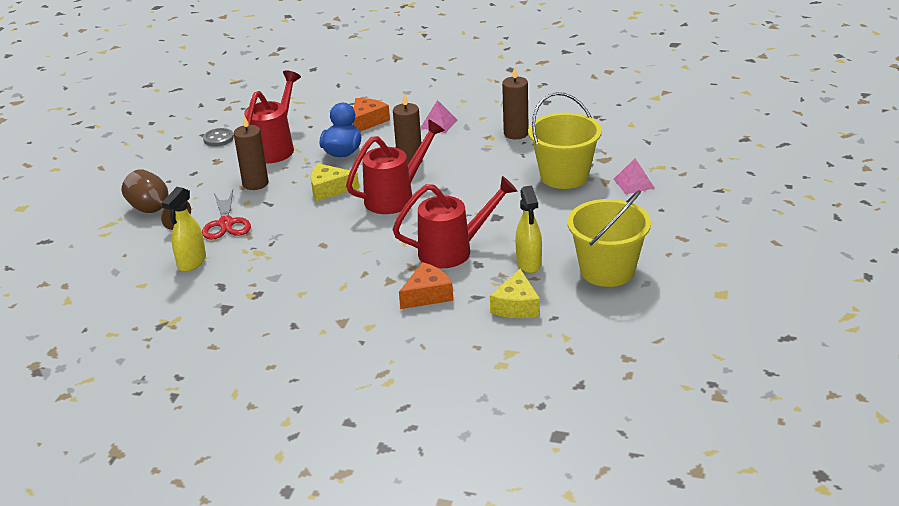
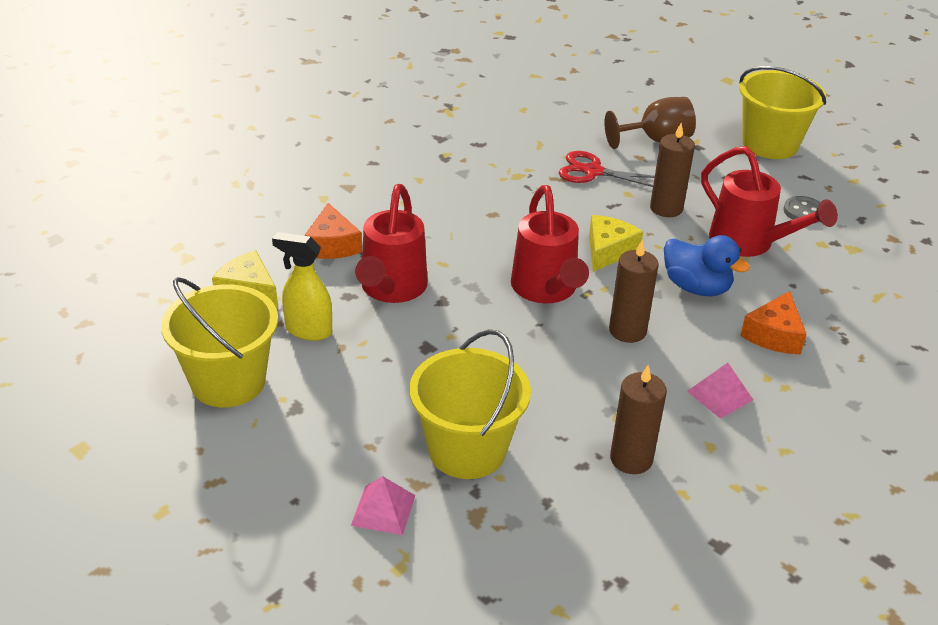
camera: 115 degrees right, 5 degrees up
(128, 168) = (770, 144): none -> yellow bucket
(191, 263) = (535, 138): yellow spray bottle -> none
(368, 121) = (774, 335): orange cheese -> orange cheese turned 60 degrees clockwise

